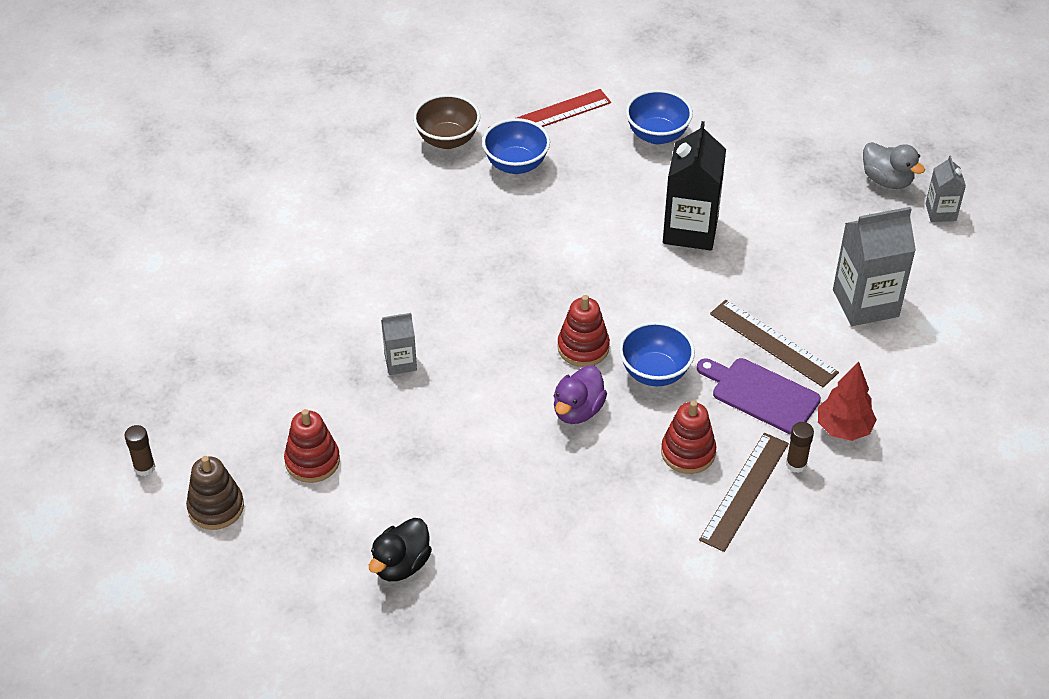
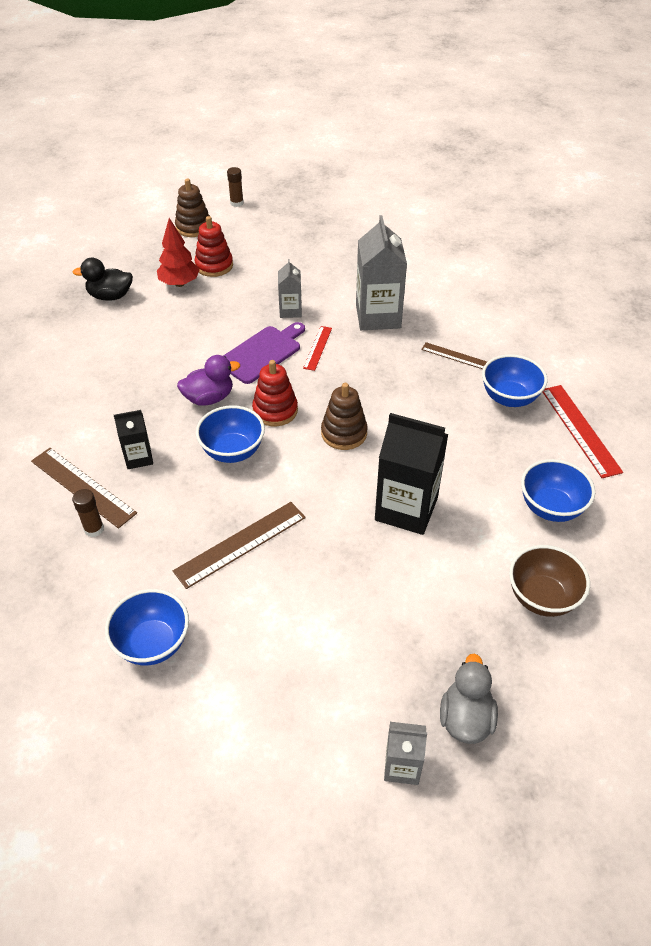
camera: 100 degrees right, 0 degrees up
(401, 565) = (110, 296): black duck -> black duck turned 45 degrees counterclockwise
(447, 140) = (544, 359): brown bowl -> brown bowl (542, 597)
(457, 209) = (454, 356): none -> brown ruler
(467, 326) = (318, 348): none -> red ruler
(578, 410) = (209, 398): purple duck -> purple duck turned 120 degrees clockwise
(602, 286) = (344, 433): none -> brown stacking toy
(688, 452) = (139, 457): red stacking toy -> black carton
(761, 394) = (181, 521): purple cutting board -> purple cutting board (262, 353)
(843, 428) = (118, 576): red tree -> red tree (179, 283)
(865, 303) = (272, 639): grey carton -> grey carton (378, 316)
(887, 180) = (465, 718): grey duck -> grey duck turned 135 degrees clockwise
(903, 383) = (153, 643): none -> blue bowl

